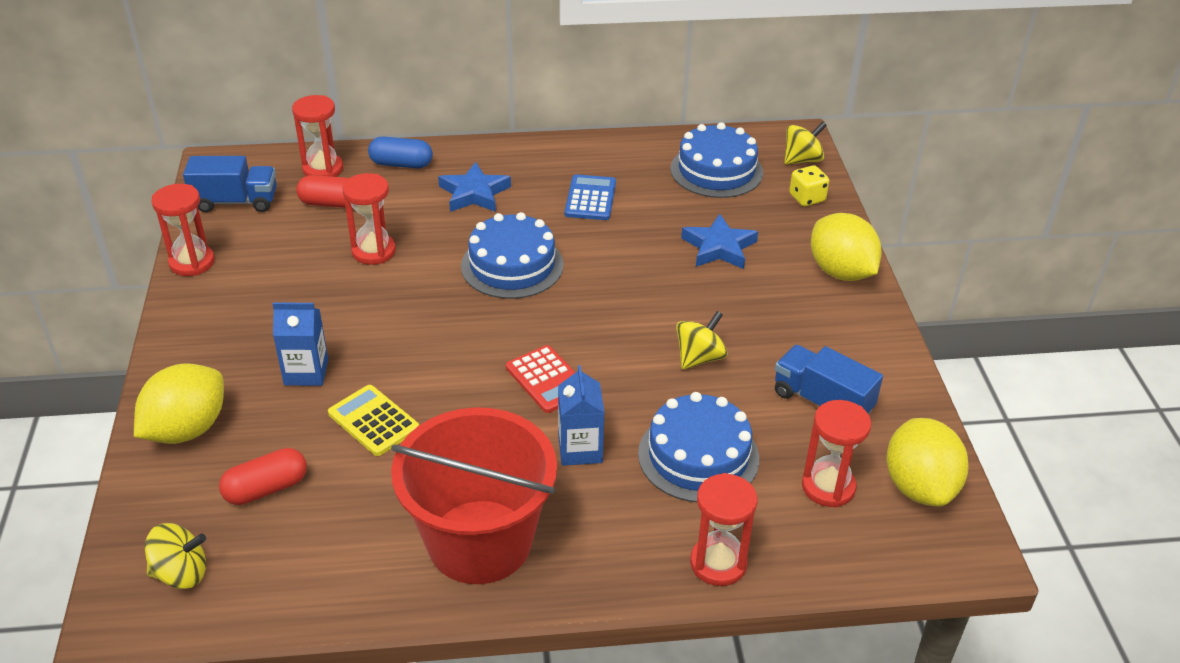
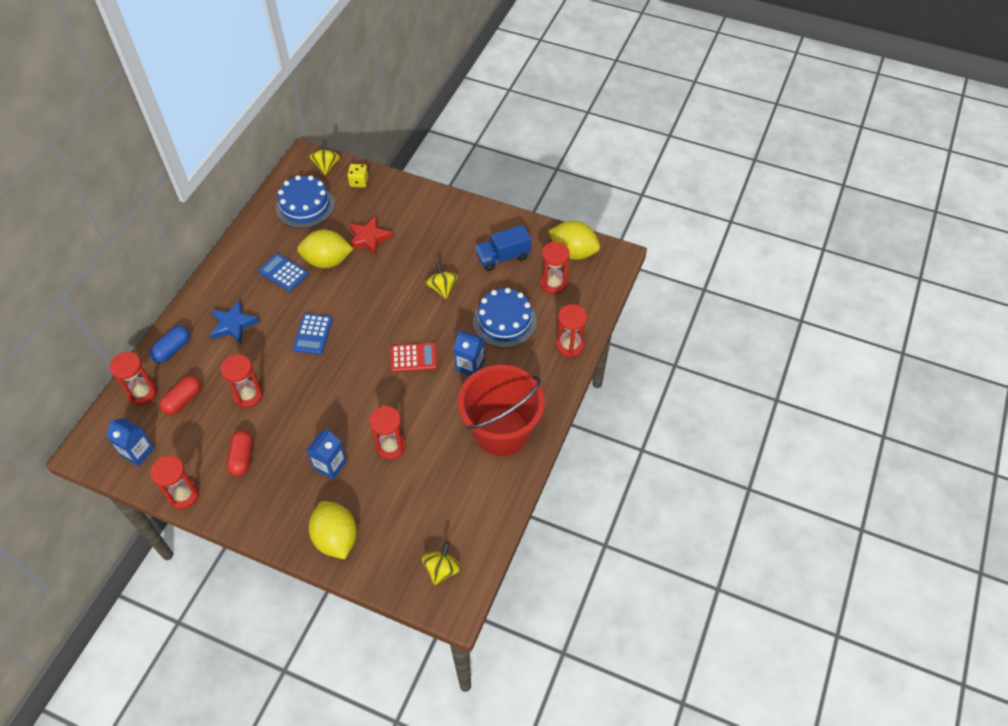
camera: 60 degrees left, 15 degrees up
(236, 202) = (138, 452): blue truck -> blue carton
(266, 489) = (407, 512): red capsule -> red capsule (242, 458)
(373, 421) = (390, 446): yellow calculator -> red hourglass
(512, 265) = (313, 334): blue cake -> blue calculator
(719, 247) = (368, 238): blue star -> red star
(841, 272) = (424, 201): yellow lemon -> yellow lemon (327, 261)

